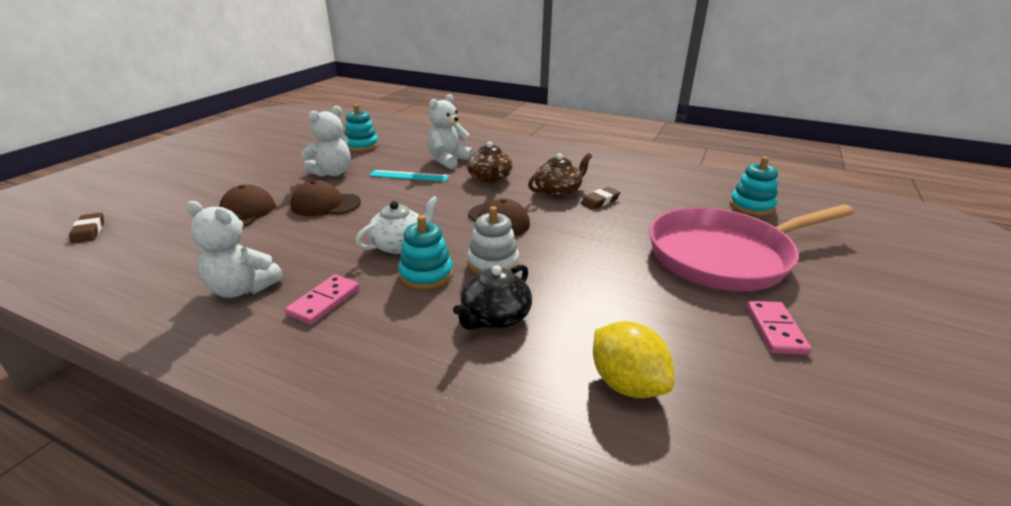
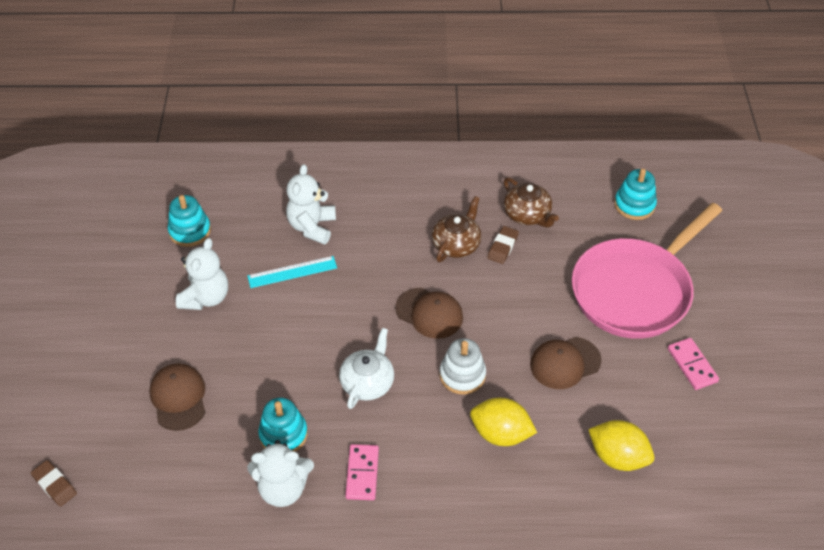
camera: 25 degrees left, 20 degrees up
(325, 204) = (248, 353): brown cap -> brown cap (565, 363)
(426, 274) = (417, 410): turquoise stacking toy -> turquoise stacking toy (283, 434)
(490, 179) = (378, 246): brown teapot -> brown teapot (527, 214)
(495, 317) = (500, 434): black teapot -> yellow lemon

